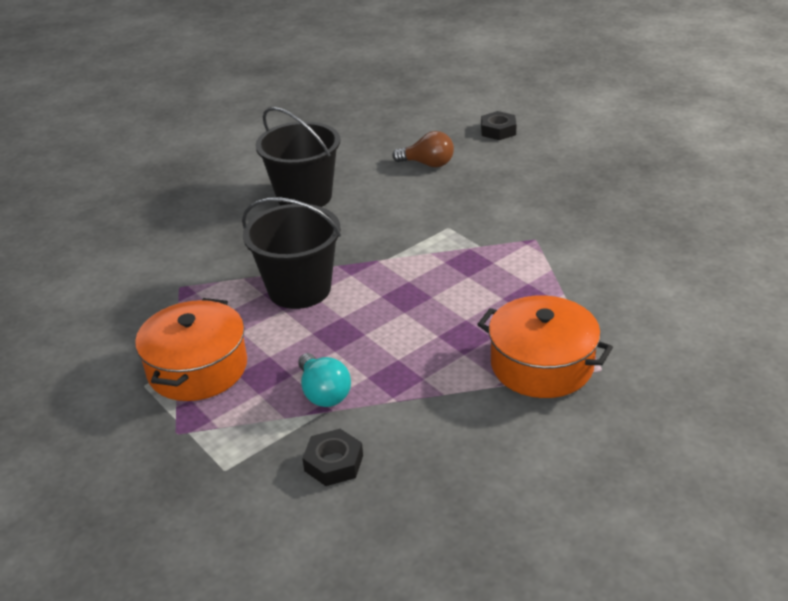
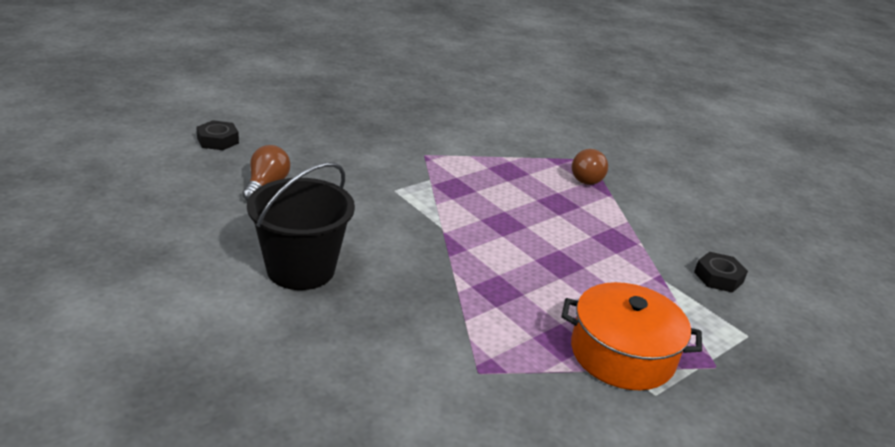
camera: 95 degrees left, 5 degrees down
(299, 289) = (488, 282): black bucket -> none
(324, 393) = (640, 277): turquoise light bulb -> none
(542, 364) = (587, 178): orange pot -> brown light bulb

